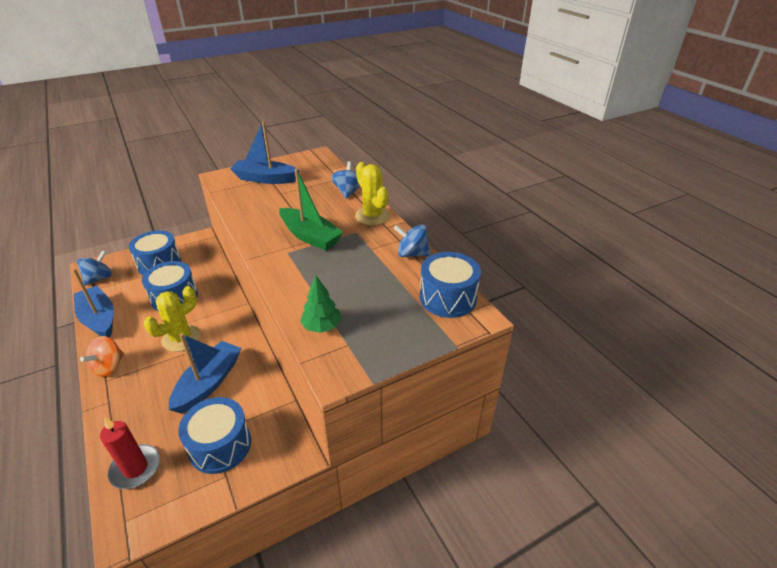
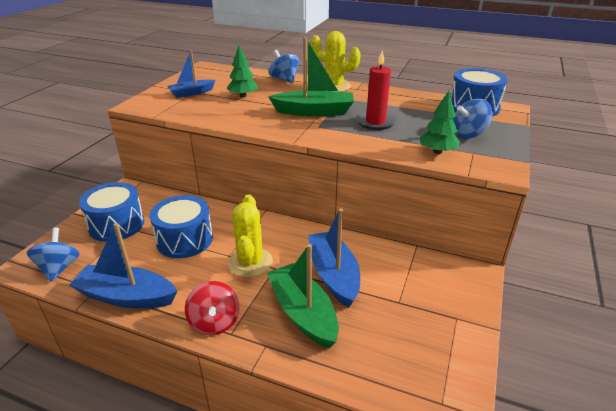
camera: 40 degrees left, 5 degrees down
(109, 367) = (214, 322): orange spinning top -> red spinning top
(135, 468) = (383, 366): red candle -> red candle (375, 122)
(153, 397) = (303, 313): none -> green boat
(220, 445) = (418, 304): blue drum -> none
(265, 179) = (191, 93): blue boat -> blue boat, size x0.62
(291, 197) = (243, 96): none -> green tree
(412, 254) = (405, 95): blue spinning top -> blue spinning top (468, 134)

